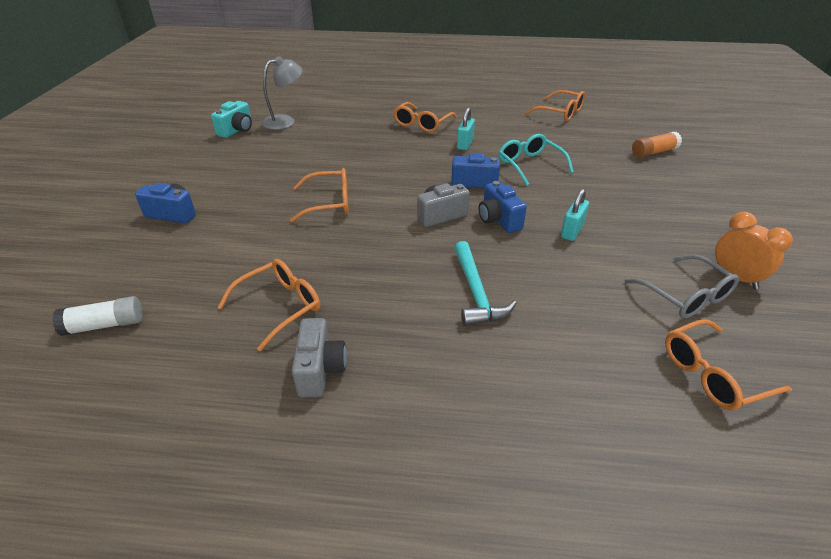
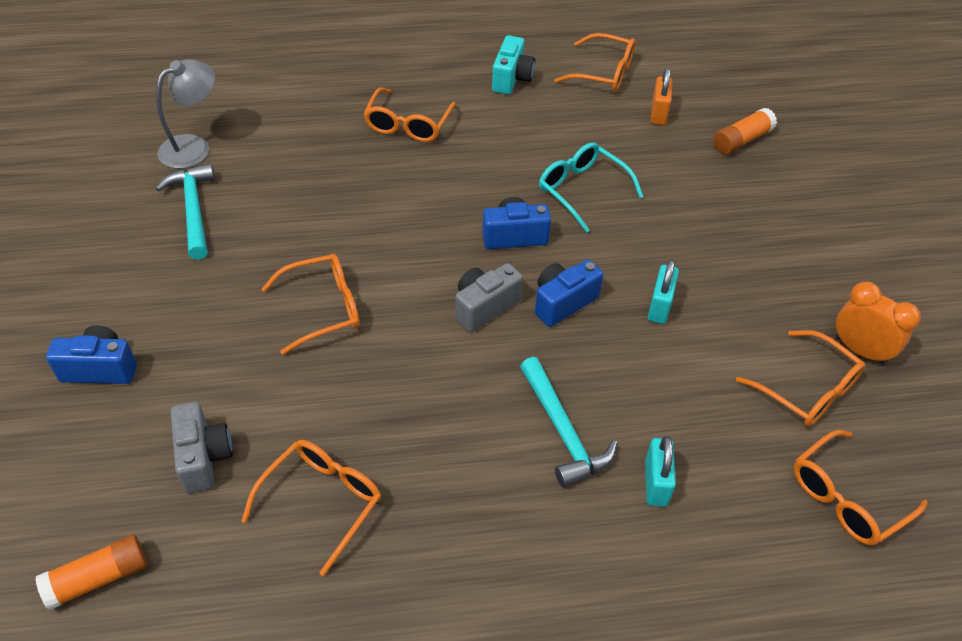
camera: 15 degrees left, 10 degrees up
(105, 325) = (98, 579): white glue stick -> orange glue stick
(237, 130) = (123, 178): turquoise camera -> turquoise camera (512, 79)
(270, 148) = (193, 210): none -> turquoise hammer
(320, 370) = (408, 586): grey camera -> grey camera (204, 457)
(465, 144) = (482, 160): turquoise padlock -> turquoise padlock (656, 483)
(498, 220) = (563, 302): blue camera -> blue camera turned 90 degrees clockwise
(594, 134) = (658, 113): none -> orange padlock
(686, 296) = (808, 390): grey glasses -> orange glasses

